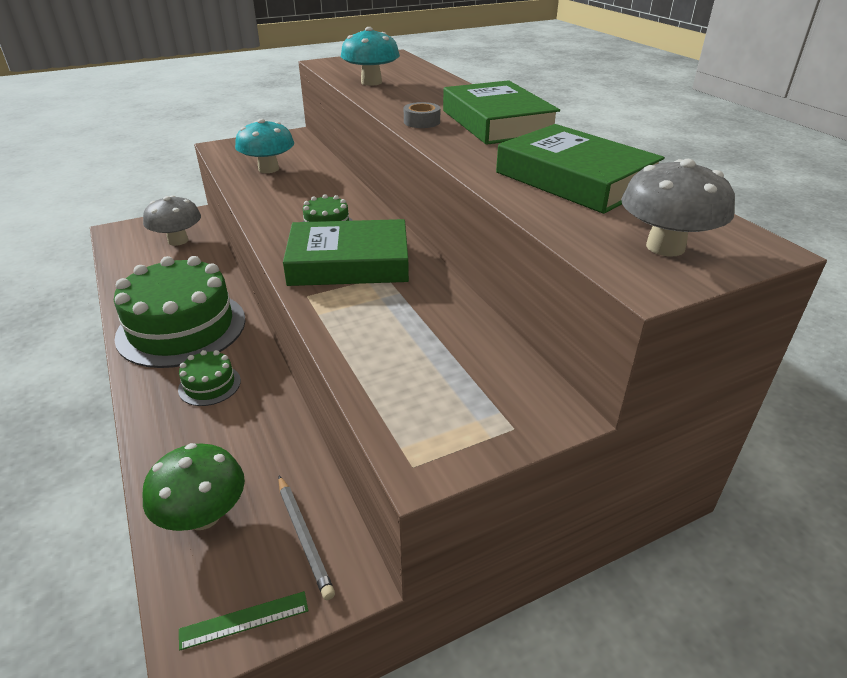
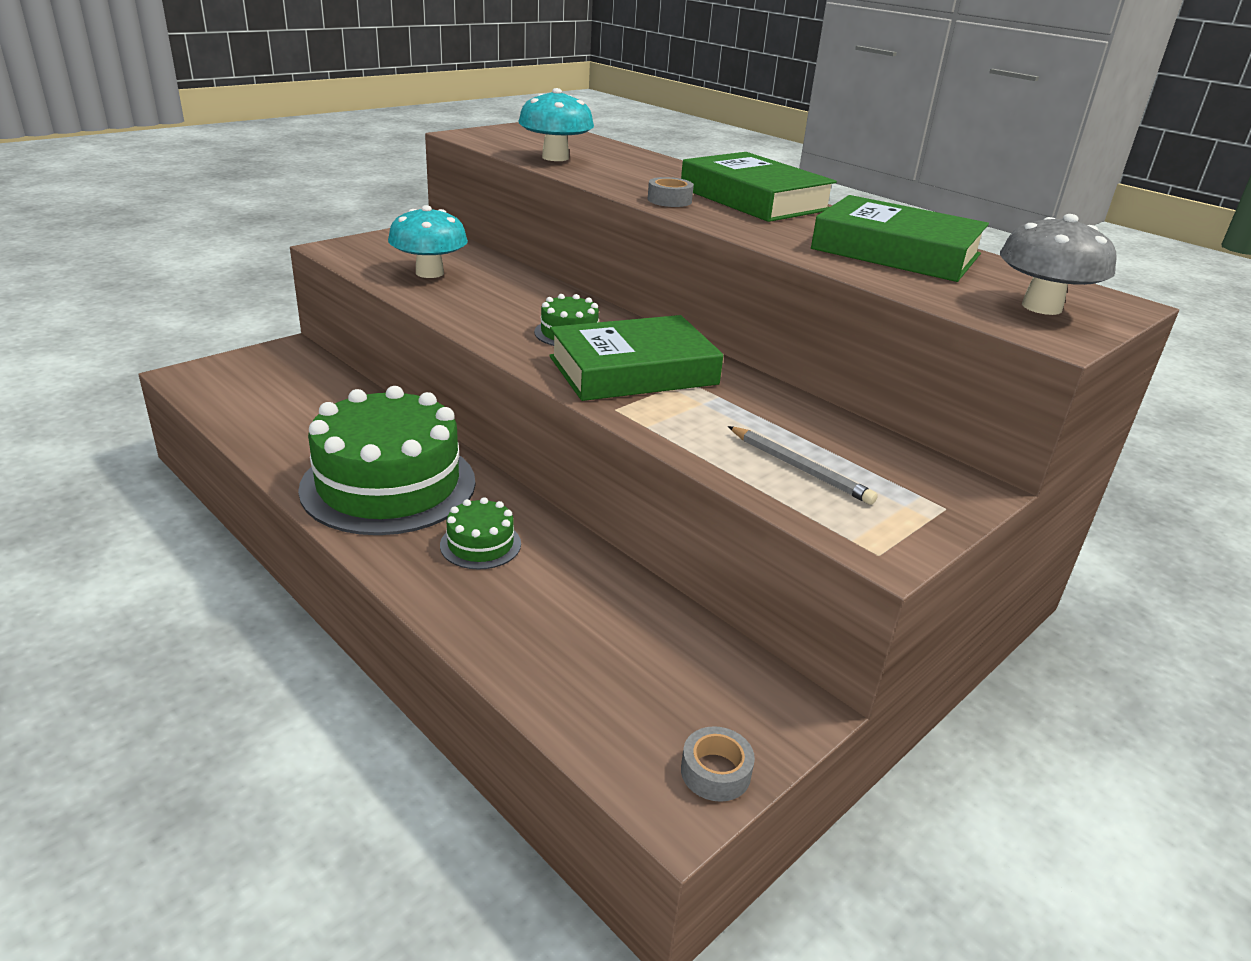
camera: 20 degrees left, 5 degrees down
(178, 240) = (295, 381): grey mushroom -> none
(203, 515) = (586, 682): green mushroom -> none
(244, 620) = (715, 772): green ruler -> grey tape
(304, 537) = (721, 681): grey pencil -> grey pencil (800, 468)

